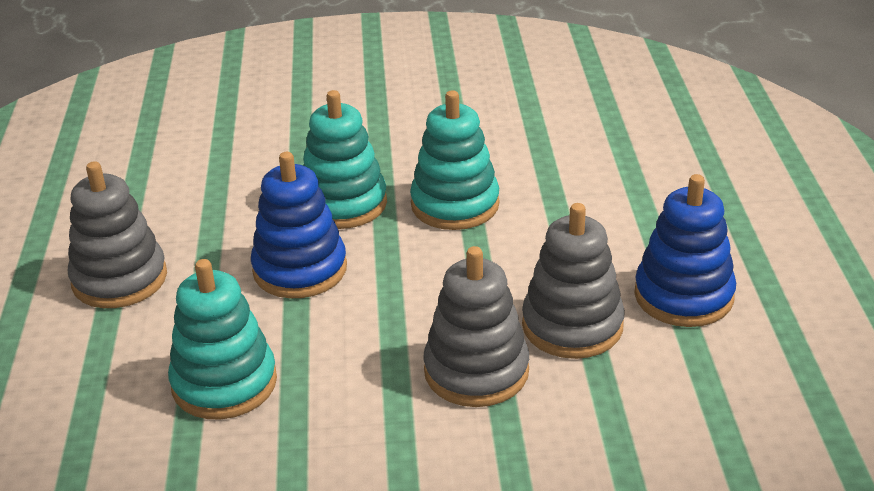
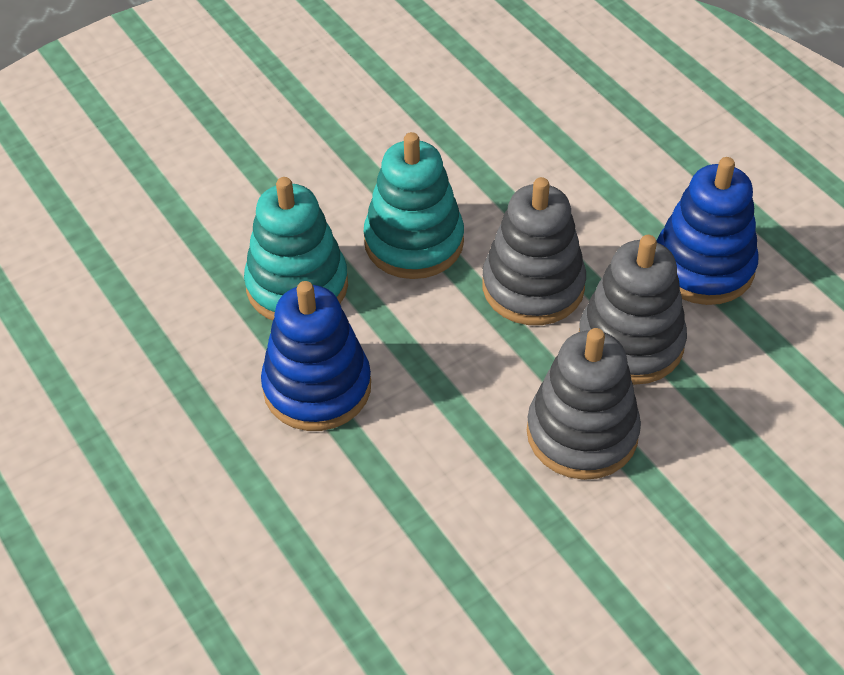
camera: 30 degrees left, 15 degrees up
(119, 279) = (128, 482): grey stacking toy -> grey stacking toy (533, 286)
(224, 383) = (350, 559): turquoise stacking toy -> none

